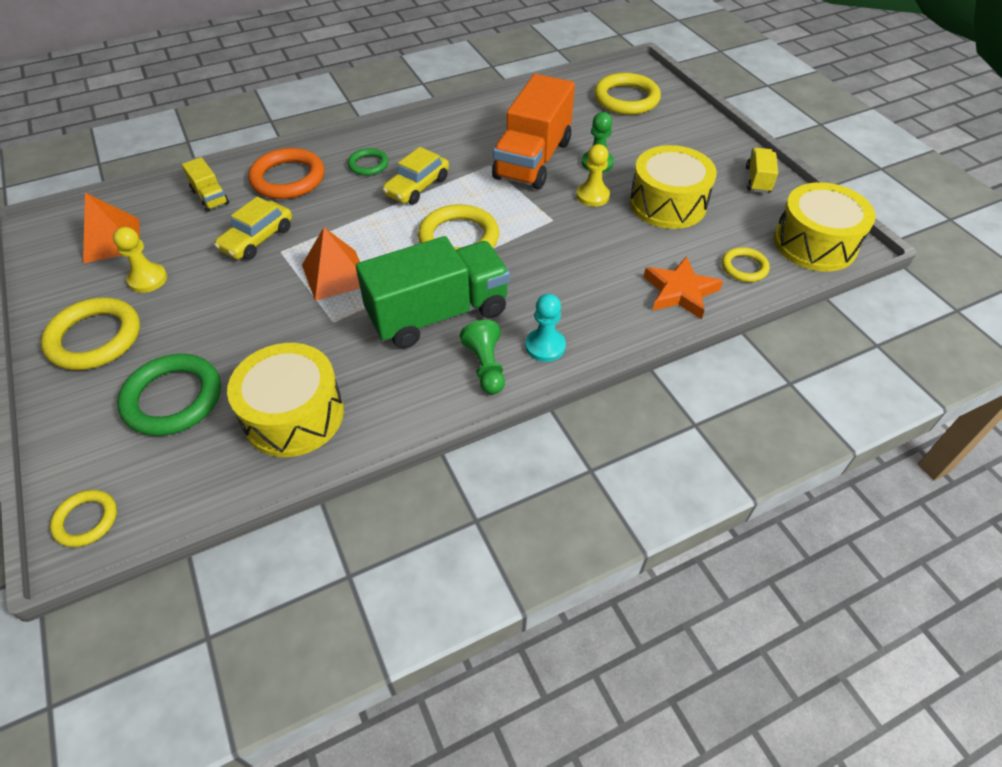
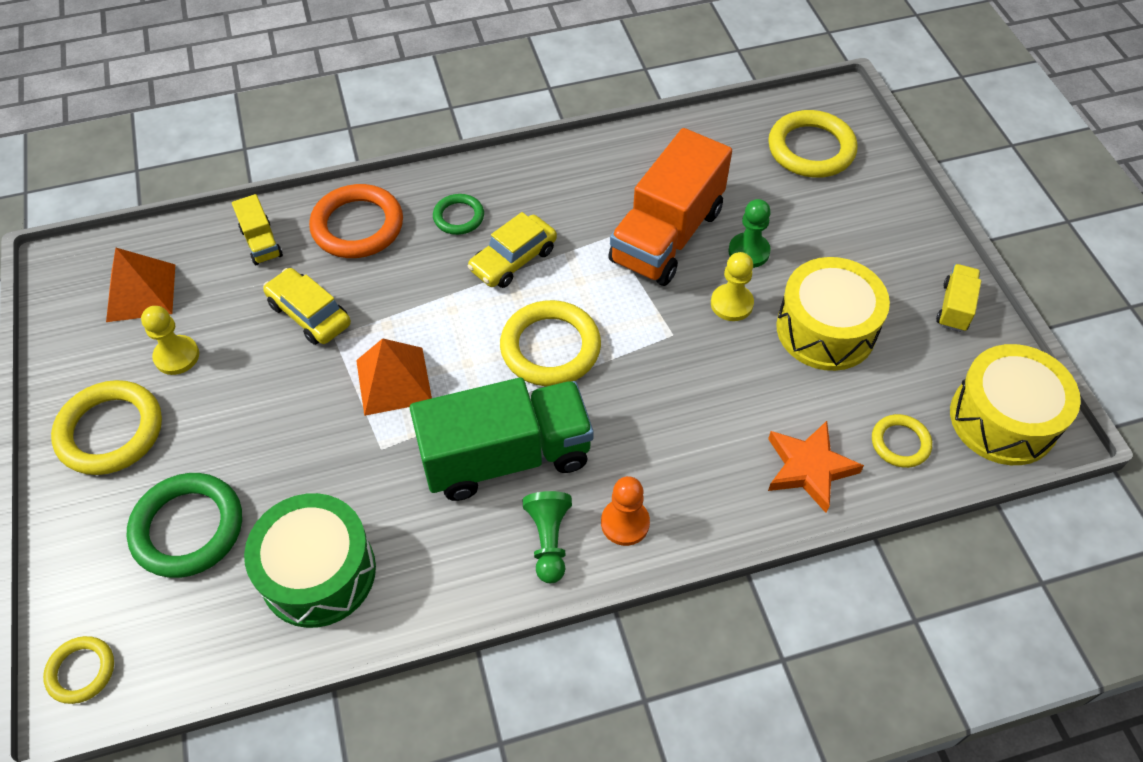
camera: 10 degrees right, 5 degrees up
(257, 239) = (309, 314): yellow car -> yellow car turned 90 degrees clockwise
(294, 415) = (318, 572): yellow drum -> green drum
(545, 346) = (625, 523): turquoise pawn -> orange pawn

